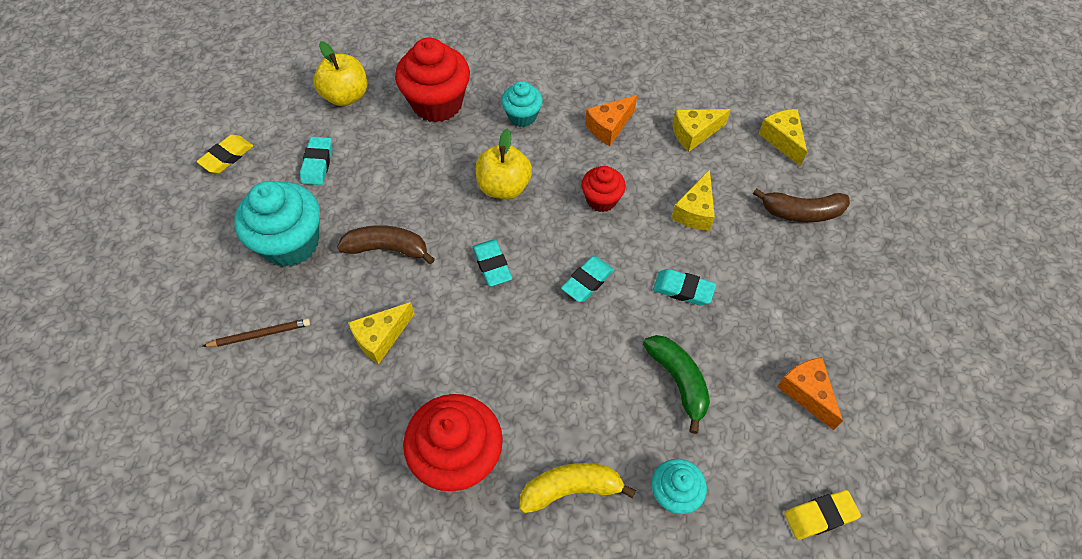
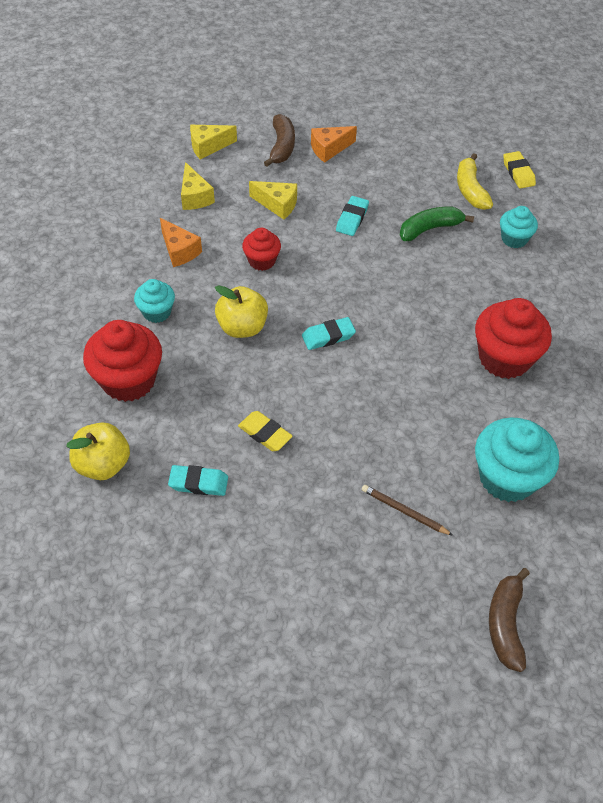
camera: 90 degrees left, 5 degrees down
(227, 157) = (179, 576): yellow eraser -> yellow eraser (265, 434)
(260, 335) = (404, 511): brown pencil -> brown pencil turned 45 degrees counterclockwise
(291, 243) = (300, 497): turquoise cupcake -> turquoise cupcake (507, 477)
(381, 338) = (403, 414): yellow cheese -> none
(388, 248) = (309, 414): brown banana -> brown banana (505, 623)
(571, 489) = (519, 292): yellow banana -> yellow banana (470, 190)
(587, 281) = (344, 274): turquoise eraser -> none
(806, 393) = (434, 166): orange cheese -> orange cheese (329, 149)

